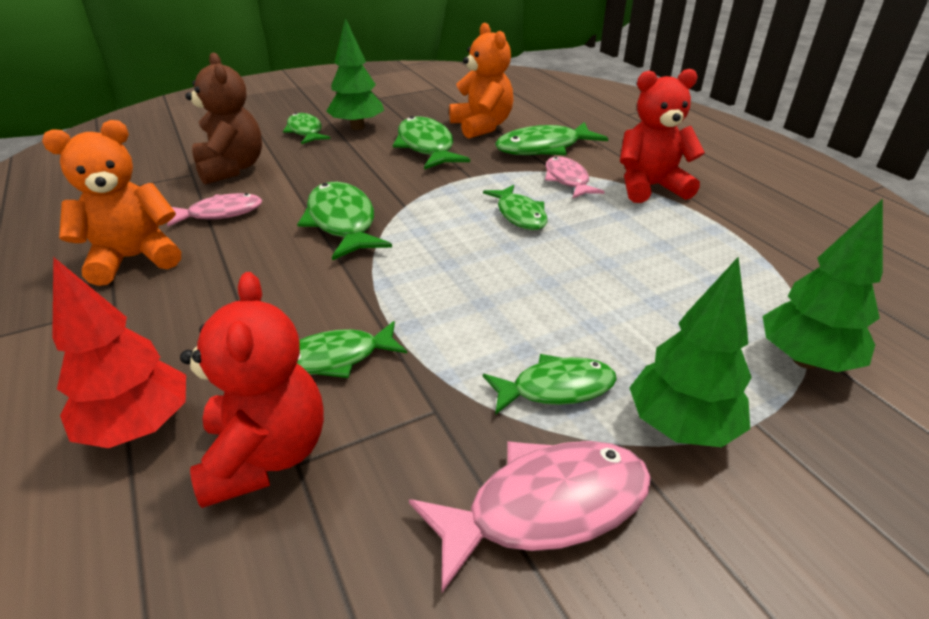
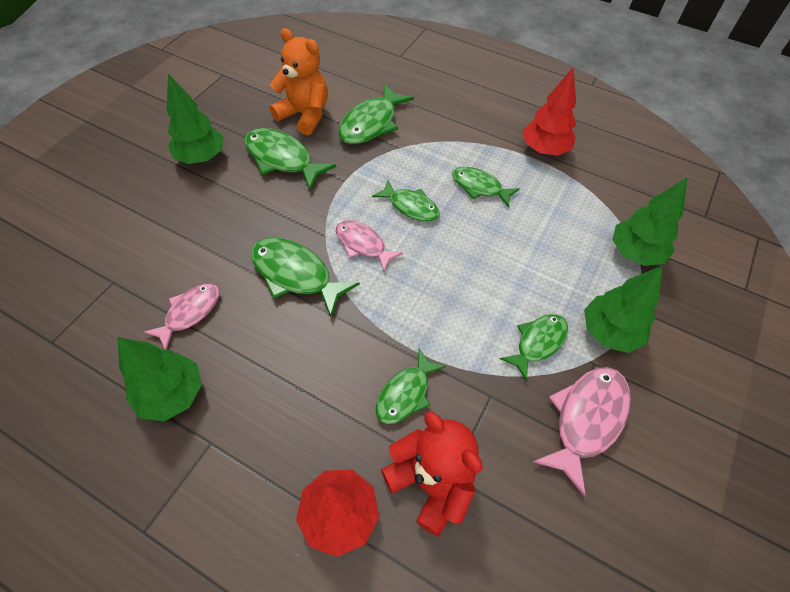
camera: 35 degrees left, 20 degrees up
(134, 258) = (172, 394): orange teddy bear -> green tree
(232, 169) = (142, 259): brown teddy bear -> none
(305, 131) = (160, 182): green fish -> green fish (479, 187)
(567, 180) = (414, 154): pink fish -> pink fish (363, 245)
(650, 187) = (471, 138): red teddy bear -> none
(744, 222) = (544, 150): none -> red tree

